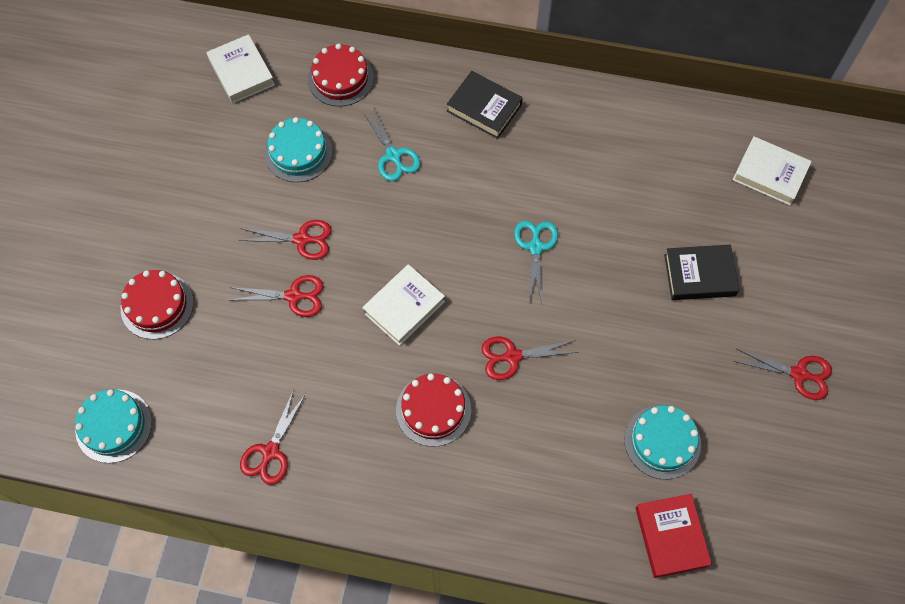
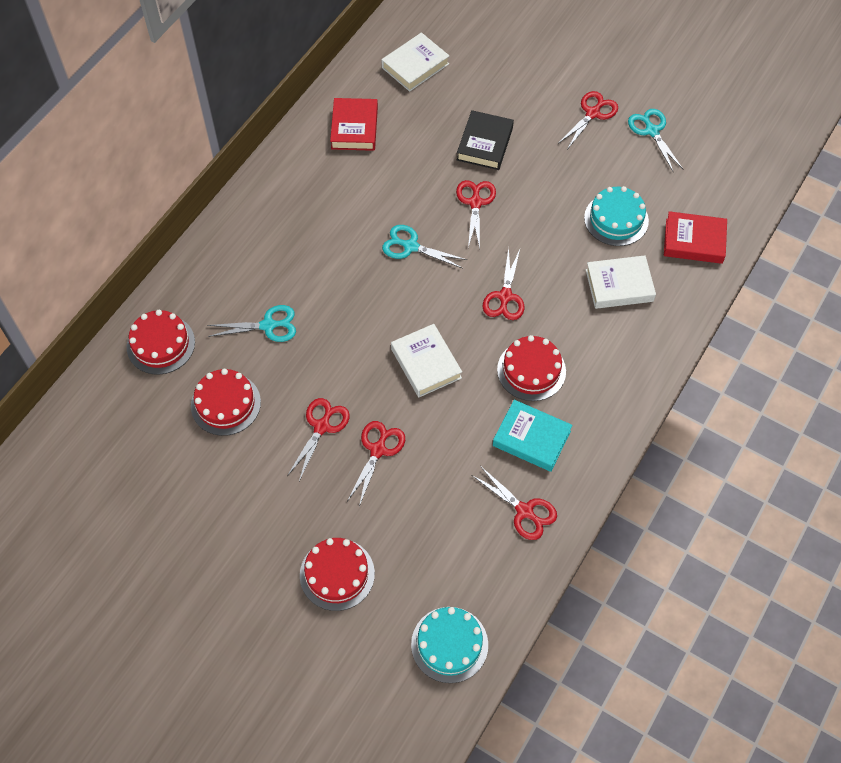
camera: 70 degrees left, 5 degrees down
(241, 72) = (107, 429): white book -> white book (619, 285)
(298, 152) = (225, 404): turquoise cake -> red cake
(354, 434) = (531, 438): none -> turquoise book
(484, 108) = (253, 239): black book -> none
(617, 290) = (475, 203): none -> red scissors
(658, 146) = (354, 128): none -> red book
(807, 447) = (652, 131): none -> turquoise scissors

